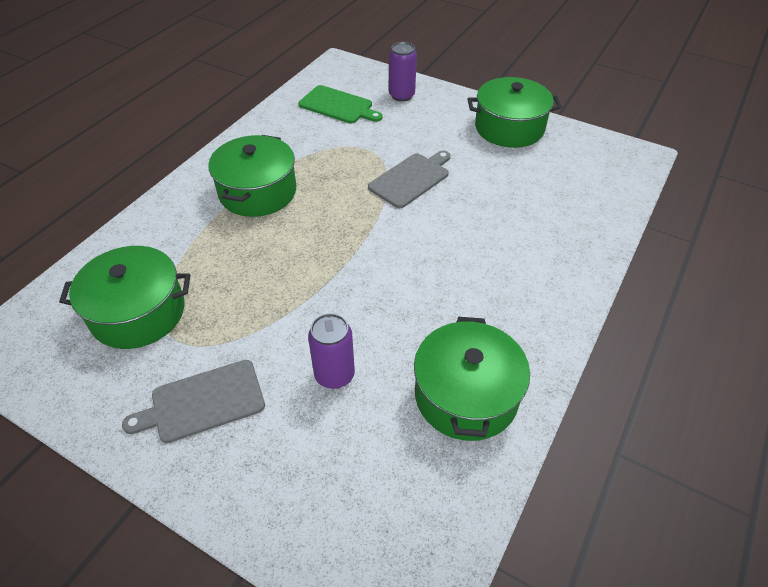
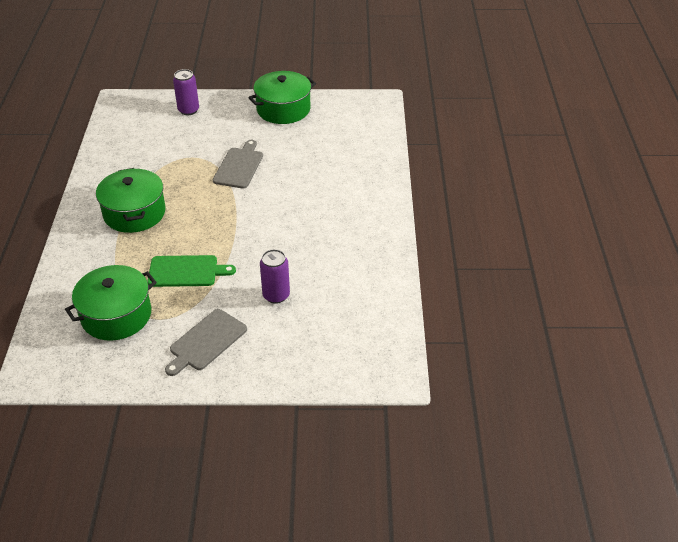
camera: 30 degrees left, 5 degrees down
(338, 106) = (145, 133): green cutting board -> green cutting board (186, 271)
(466, 395) = (360, 274): green pot -> none

